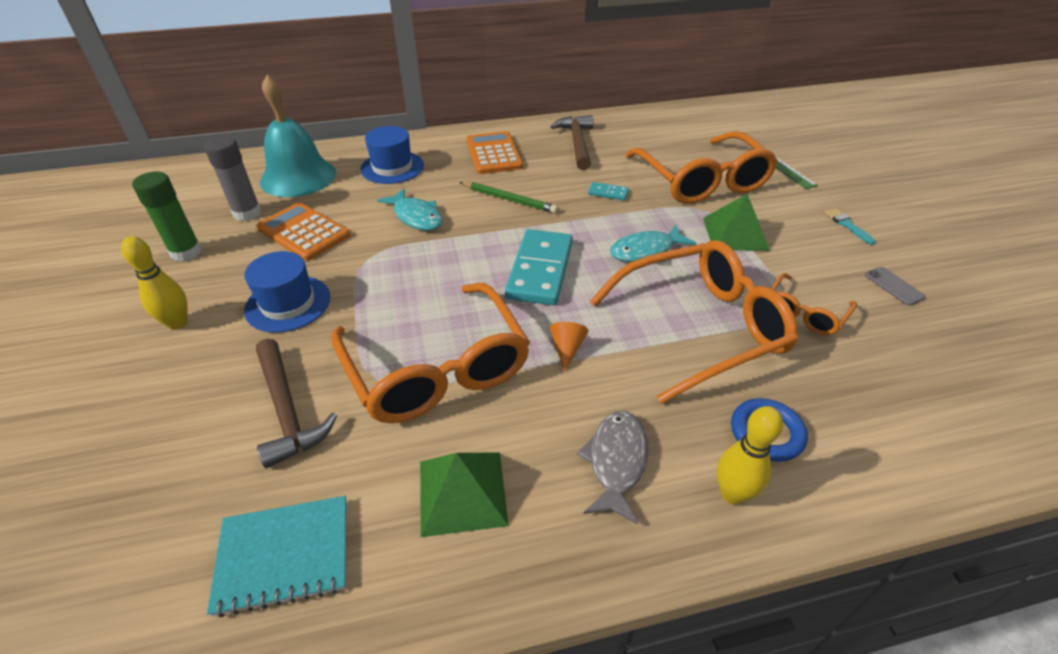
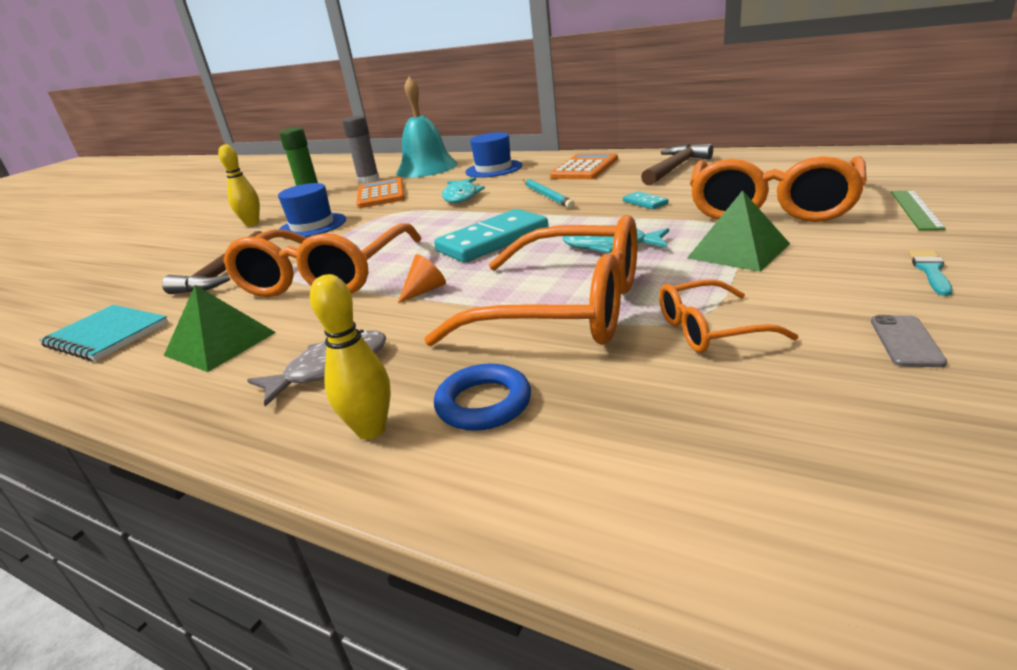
camera: 45 degrees right, 15 degrees down
(509, 199) = (547, 196): green pencil -> turquoise pencil

